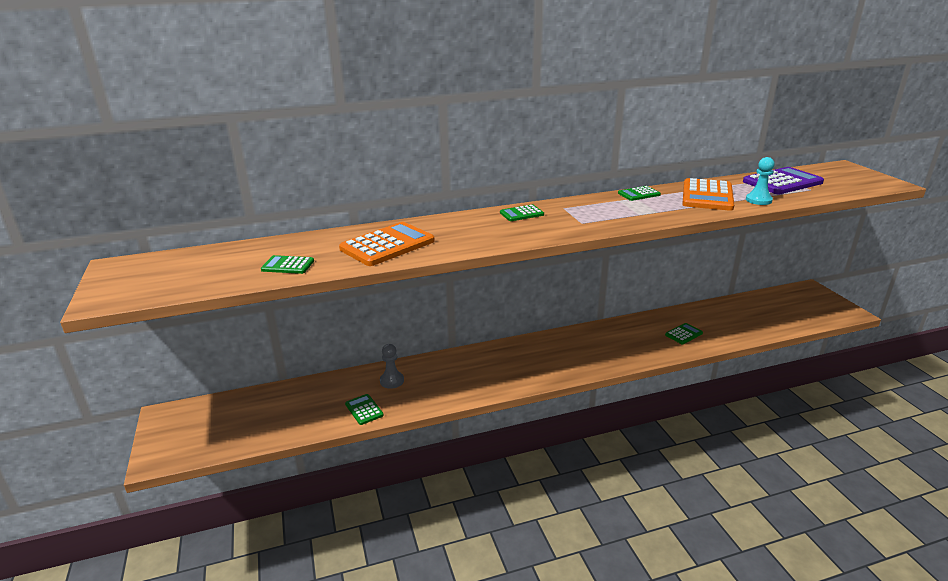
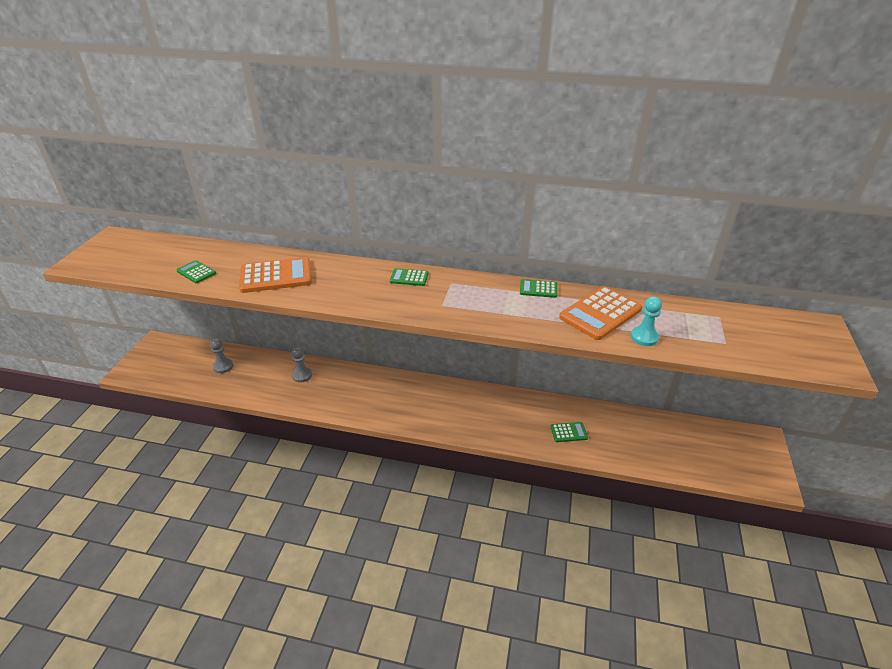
camera: 30 degrees right, 10 degrees up
(287, 406) = (223, 366): none -> grey pawn
(364, 410) = (263, 391): green calculator -> none
(782, 182) = (708, 323): purple calculator -> none

